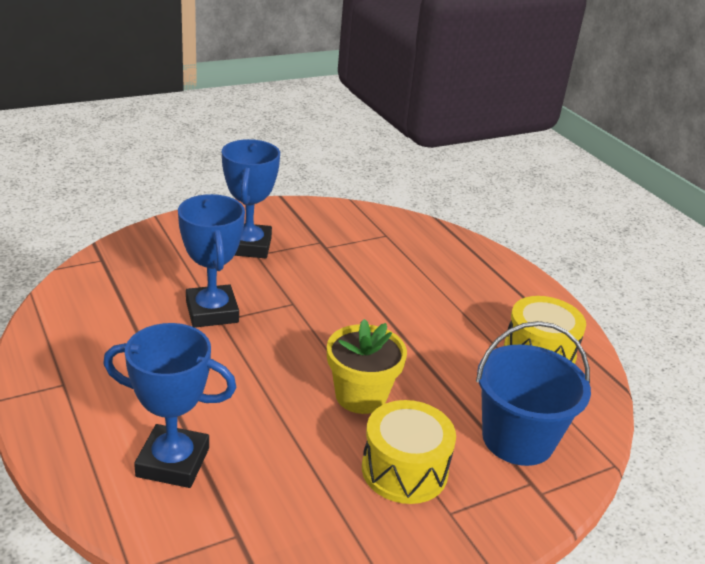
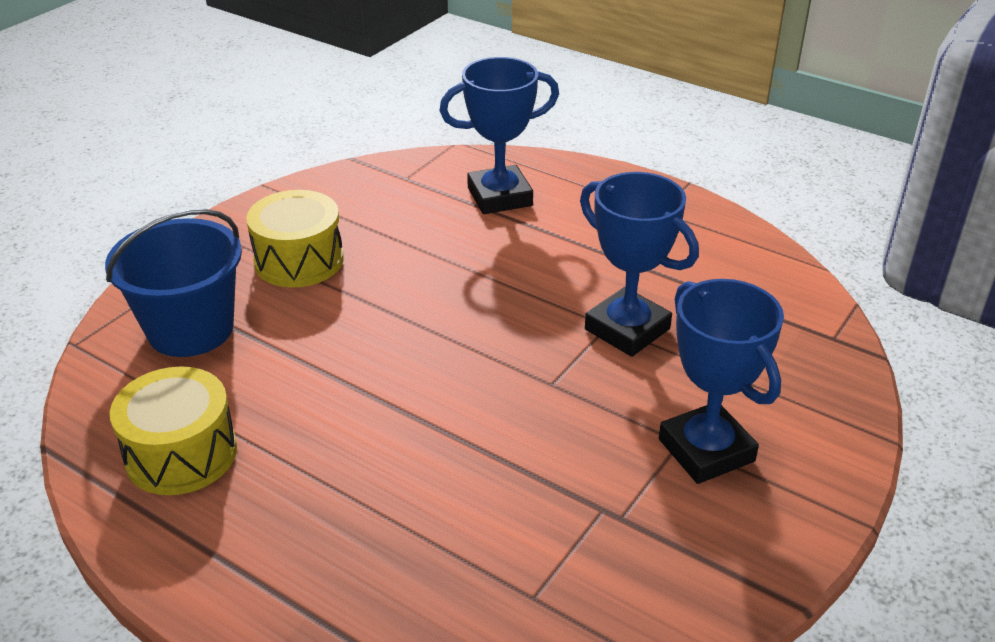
camera: 155 degrees right, 5 degrees up
(361, 396) = (382, 306): yellow flower pot -> none

